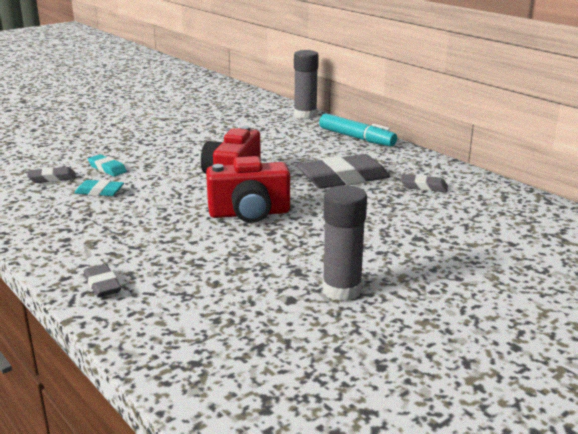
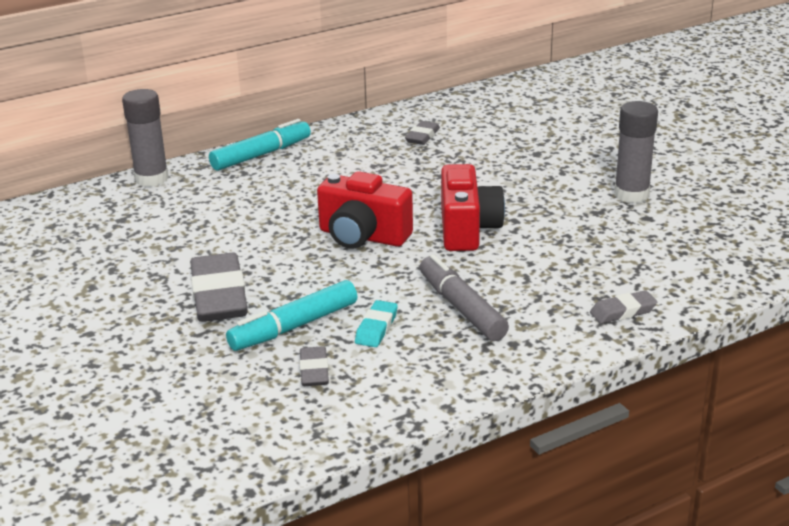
camera: 80 degrees left, 5 degrees up
(107, 169) = (294, 327): turquoise eraser -> turquoise marker
(121, 217) = (461, 308): none -> grey marker
(343, 178) = (386, 173): grey eraser -> grey eraser (219, 296)

